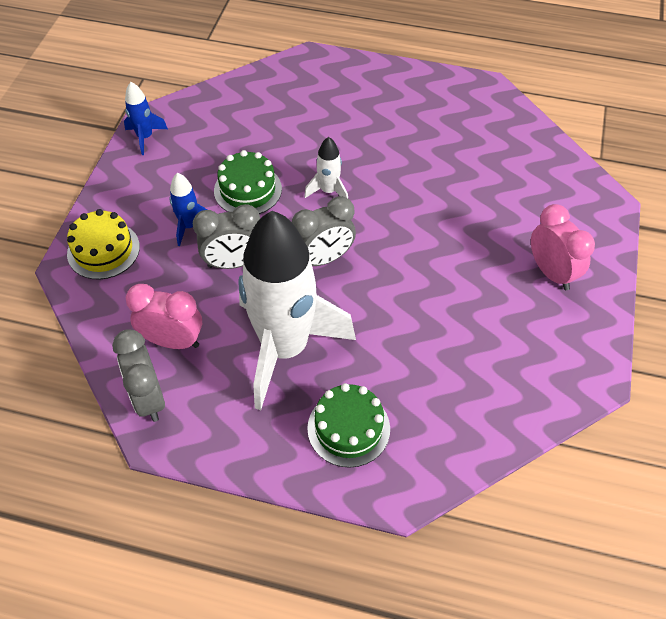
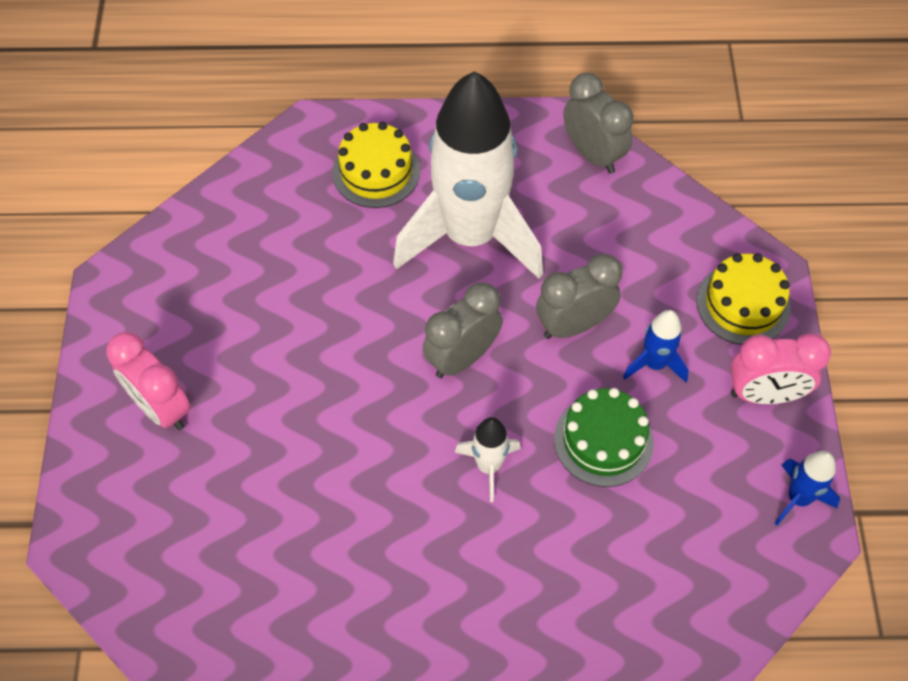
camera: 165 degrees right, 5 degrees up
(173, 341) = (598, 216): pink clock -> pink clock (764, 394)
(348, 428) = (376, 171): green cake -> yellow cake

